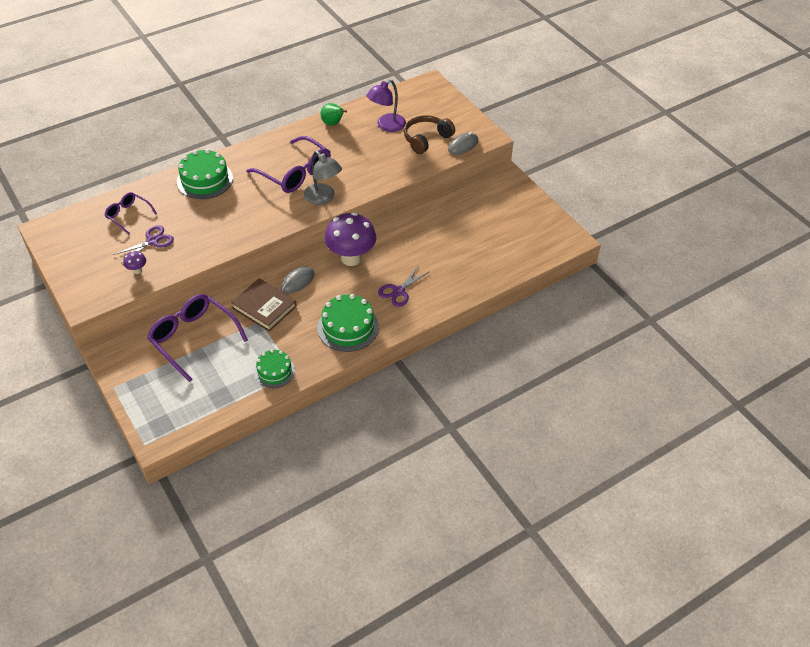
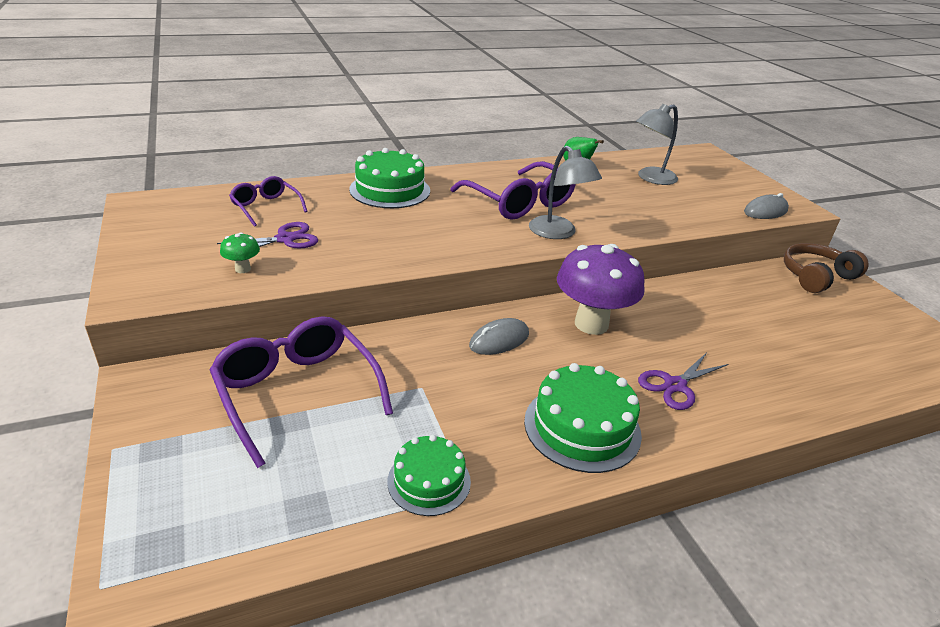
camera: 10 degrees right, 15 degrees down
(137, 270) = (243, 269): purple mushroom -> green mushroom
(264, 307) = (436, 367): brown book -> none
(386, 126) = (651, 178): purple lamp -> grey lamp
(426, 139) = (709, 198): brown headphones -> brown headphones (816, 276)

